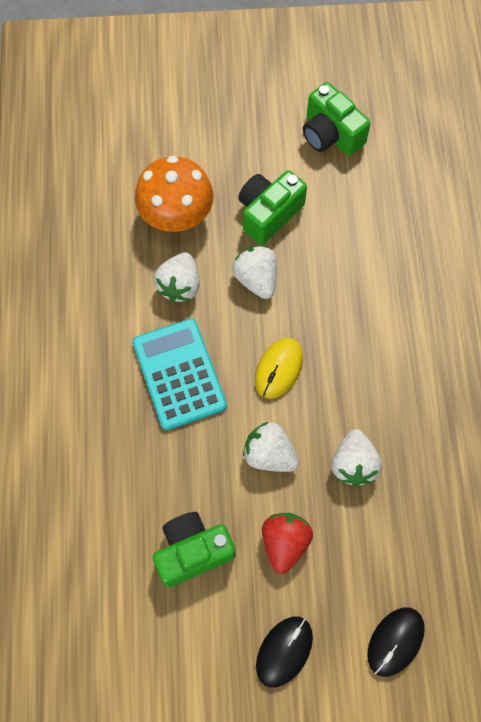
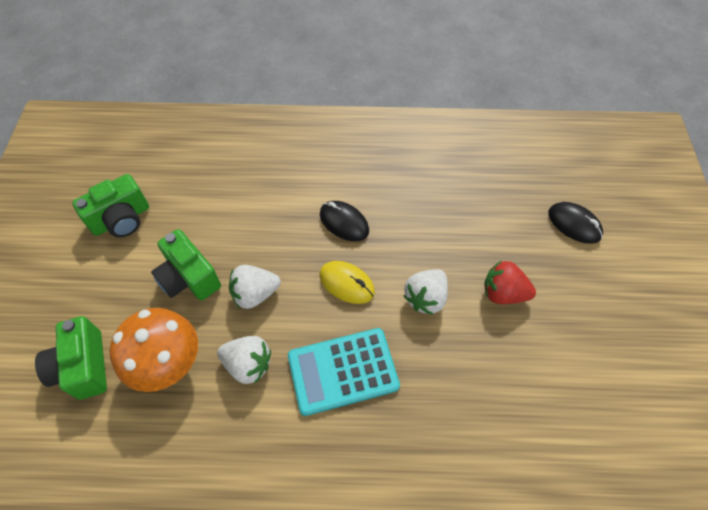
camera: 85 degrees left, 10 degrees down
(193, 552) = (516, 370): green camera -> green camera (83, 367)
(284, 651) = (593, 302): black mouse -> black mouse (344, 222)
(353, 464) = (435, 236): white strawberry -> none

